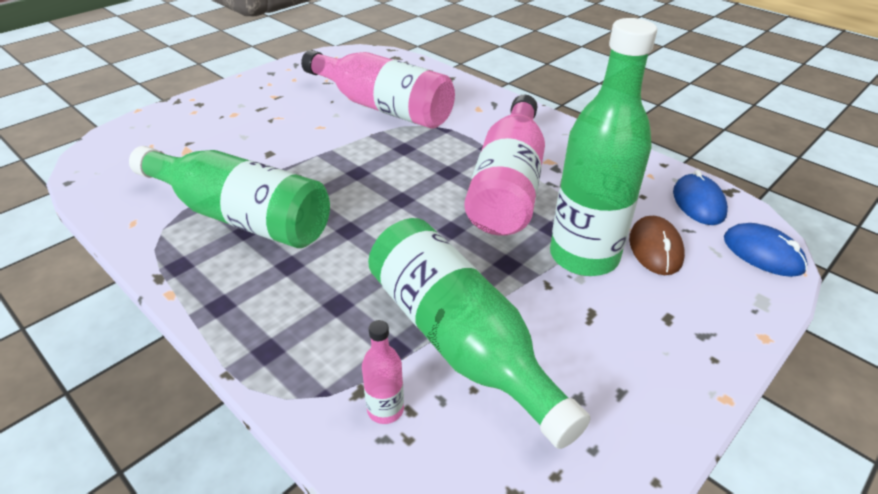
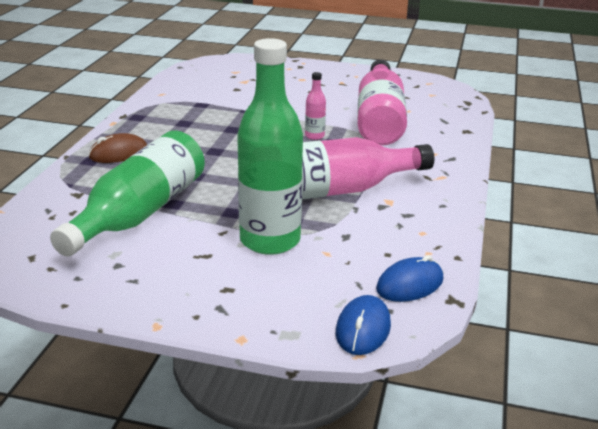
camera: 60 degrees right, 10 degrees down
(240, 216) = (195, 117): green bottle -> none
(385, 409) = (68, 204): pink bottle -> pink bottle (314, 136)
(655, 249) = (313, 271): brown mouse -> brown mouse (118, 153)

